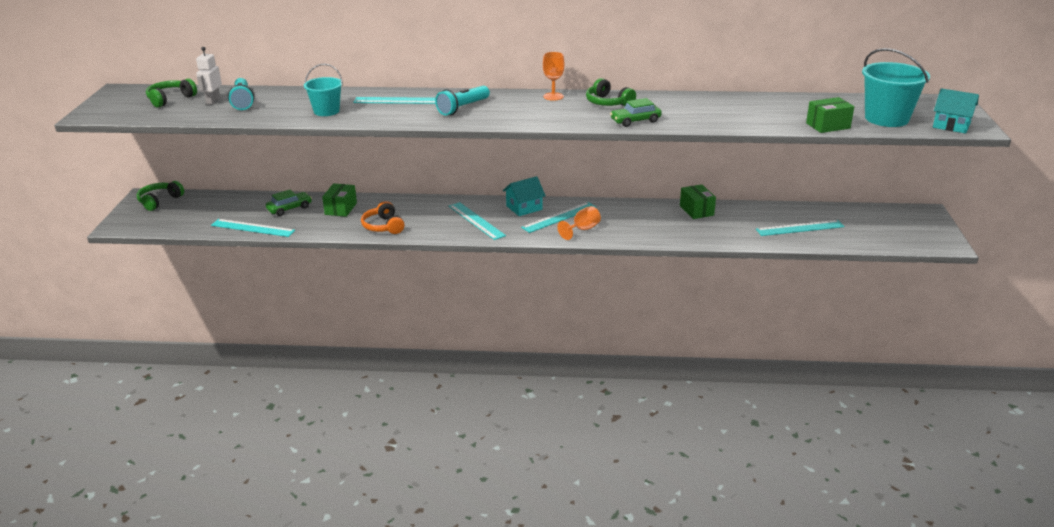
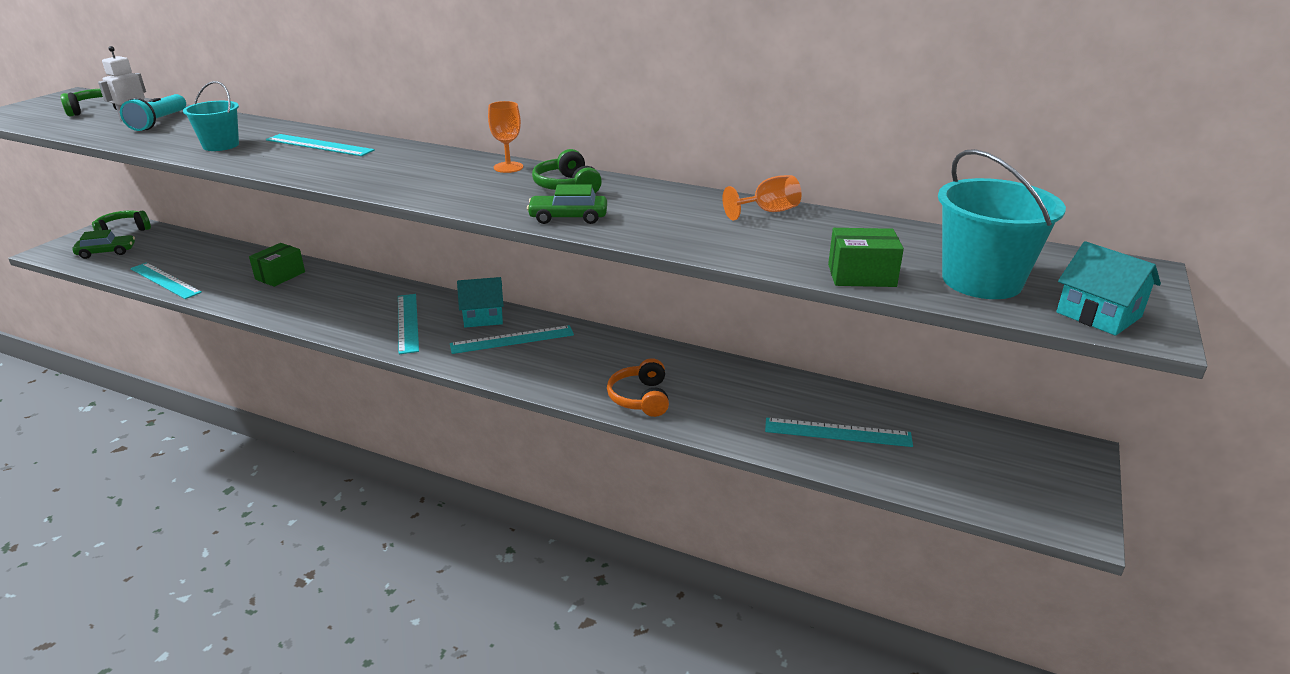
camera: 20 degrees right, 0 degrees up
(289, 208) = (230, 265): green car -> green car (106, 252)
(383, 226) = (297, 308): orange headphones -> orange headphones (640, 398)
(463, 108) = (375, 165): turquoise flashlight -> none
(582, 229) = (522, 364): orange goblet -> orange goblet (768, 211)
(696, 210) = (704, 369): green box -> none

